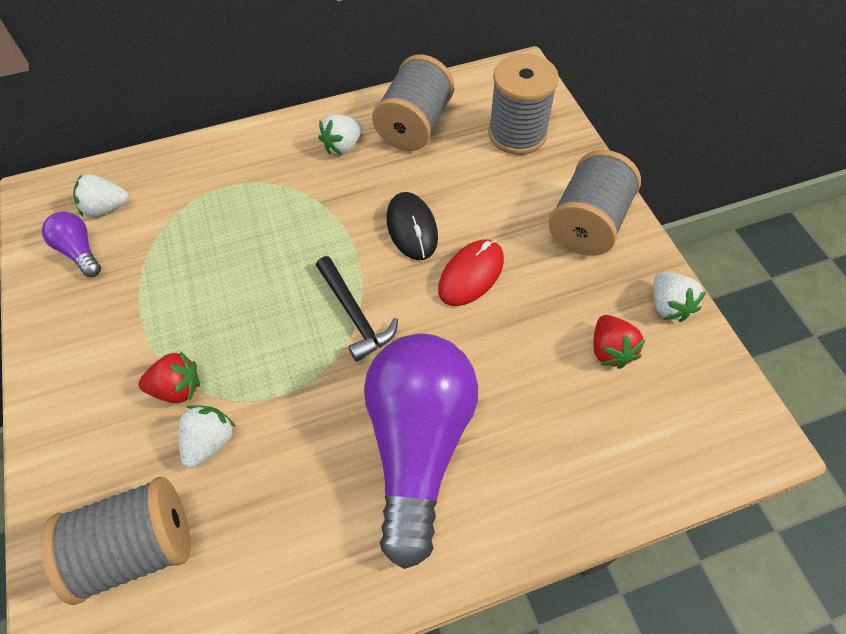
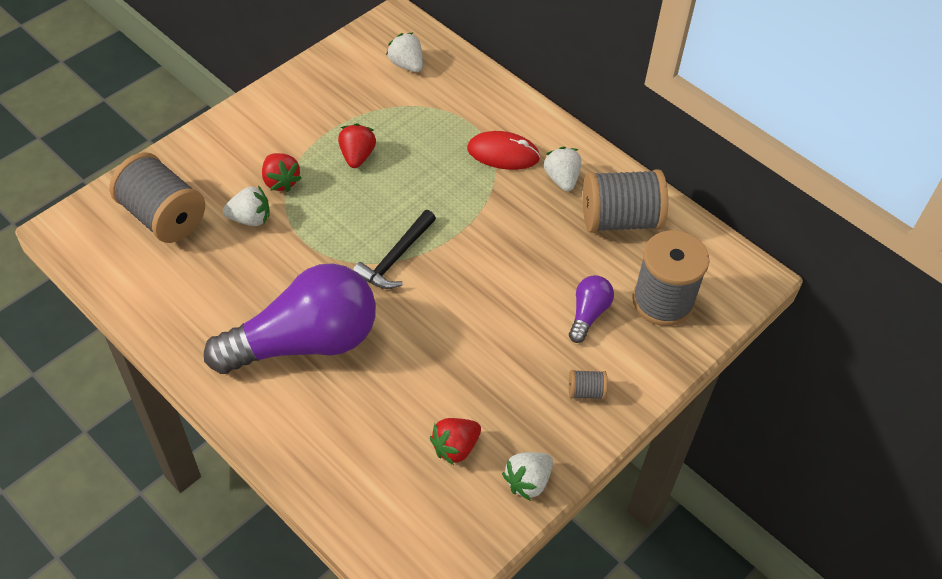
camera: 60 degrees right, 5 degrees down
(79, 251) = (360, 71): purple light bulb -> purple light bulb (588, 314)
(196, 299) = (357, 156): none -> red strawberry
(343, 146) = (562, 179): white strawberry -> white strawberry turned 60 degrees clockwise
(412, 228) = (502, 262): black mouse -> none
(471, 274) = (477, 321): red mouse -> red mouse (503, 153)
(588, 224) = (586, 391): grey spool -> grey spool, size x0.43

